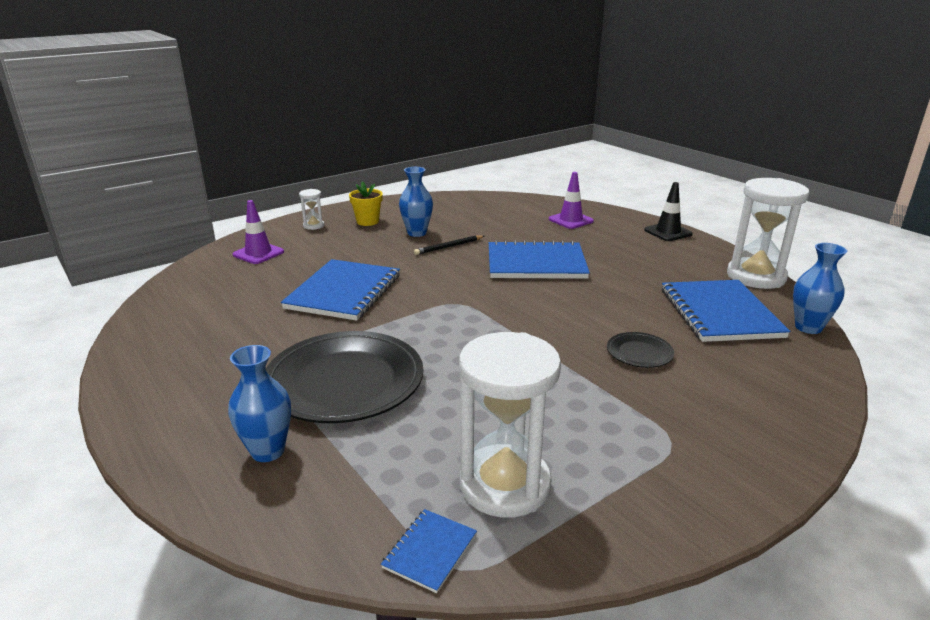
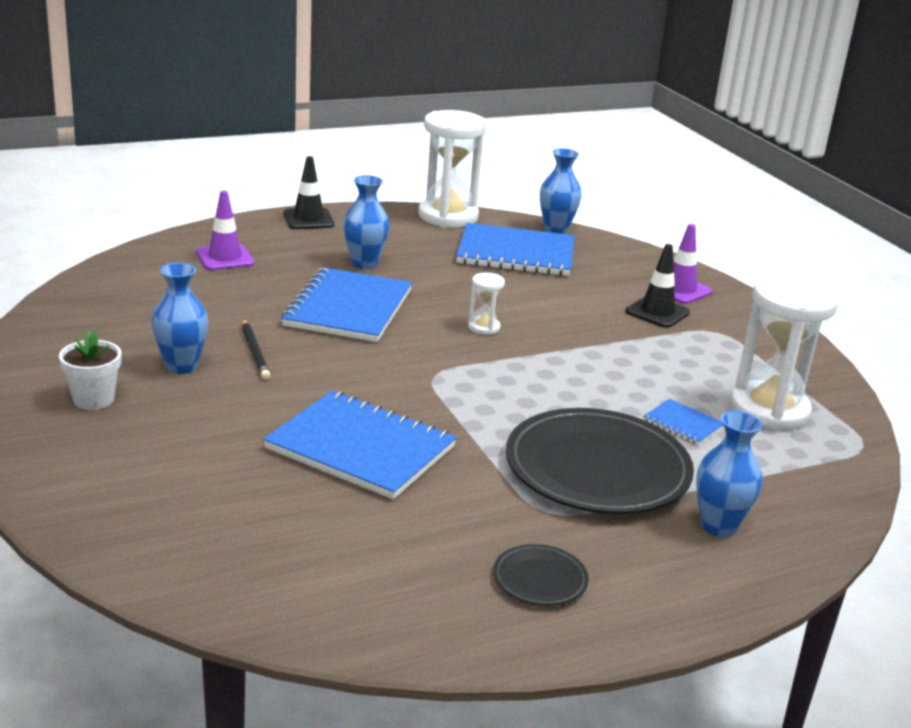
camera: 80 degrees left, 0 degrees up
(258, 253) = (159, 515): purple traffic cone -> purple traffic cone (680, 290)
(313, 226) = (67, 451): white hourglass -> white hourglass (484, 327)
(367, 221) = (93, 399): yellow flower pot -> white flower pot
(430, 551) = (847, 455): blue notebook -> blue notebook (683, 424)
(616, 259) = (364, 264): none -> blue vase
(639, 353) = (579, 307): black plate -> black plate (540, 580)
(678, 399) = (657, 312): none -> black traffic cone

